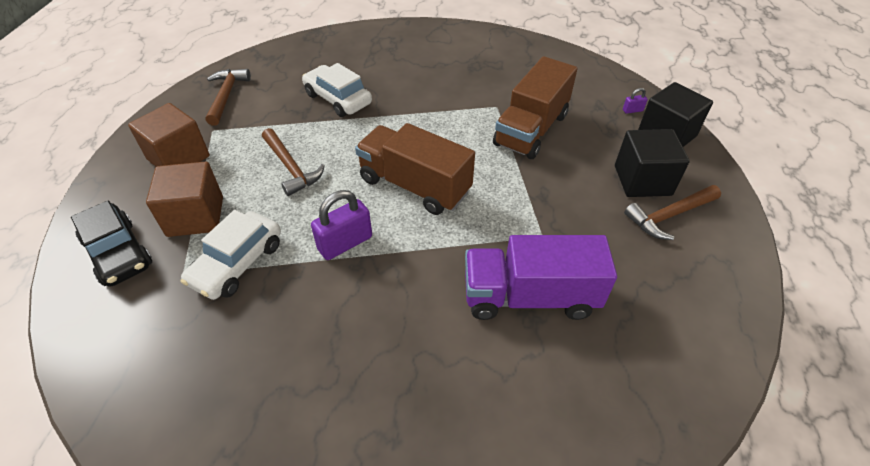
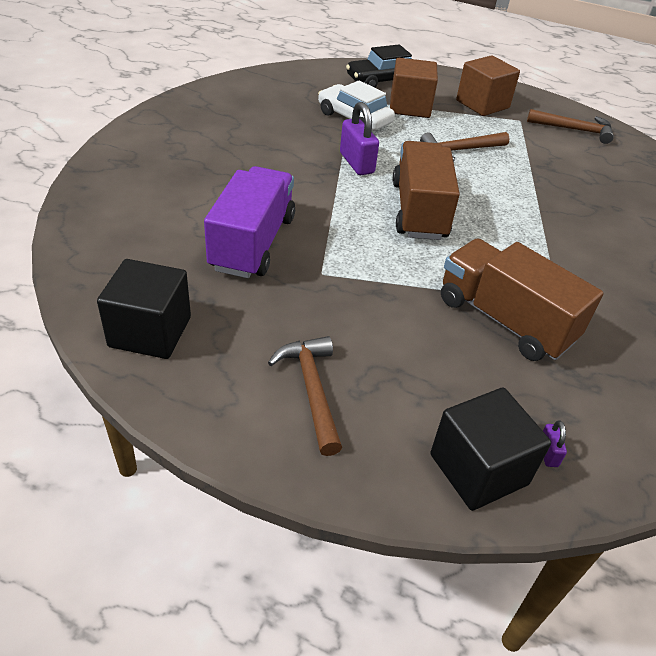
camera: 100 degrees right, 5 degrees down
(338, 99) = (571, 189): white car -> none
(414, 186) = (419, 210): brown truck -> brown truck turned 45 degrees counterclockwise
(642, 180) = (383, 392): black cube -> black cube (150, 332)

